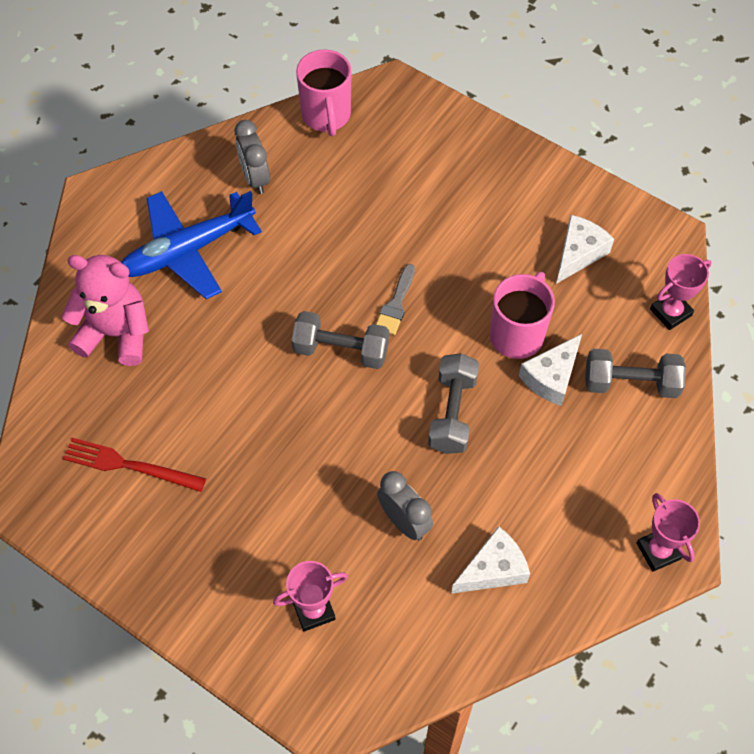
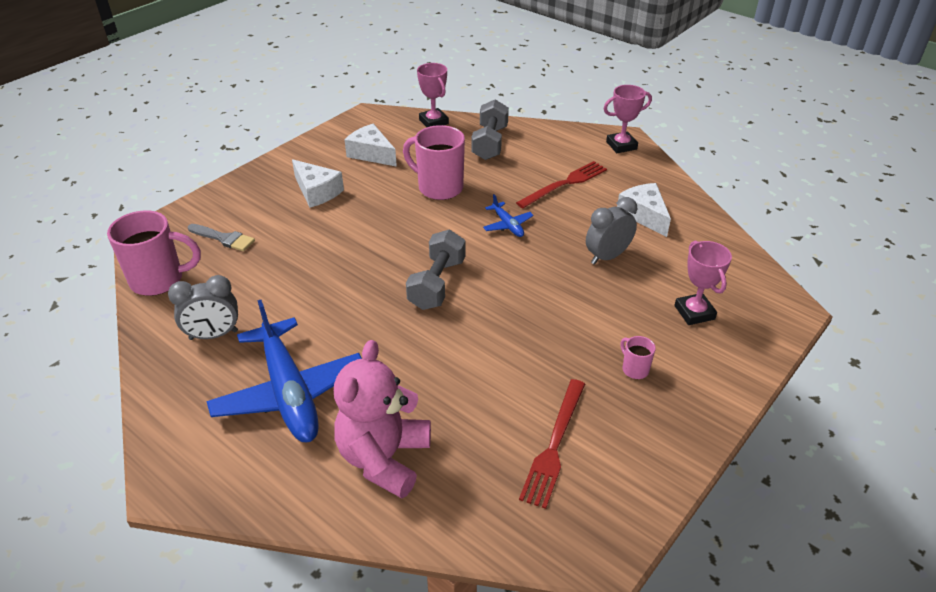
camera: 85 degrees left, 20 degrees down
(224, 540) = (634, 369): none -> pink mug
(396, 304) = (395, 248): grey brush -> grey brush (224, 238)
(452, 413) = (507, 225): grey dumbbell -> blue plane
(549, 475) = (564, 184): none -> red fork
(551, 377) = (480, 175): white cheese -> white cheese (317, 192)

